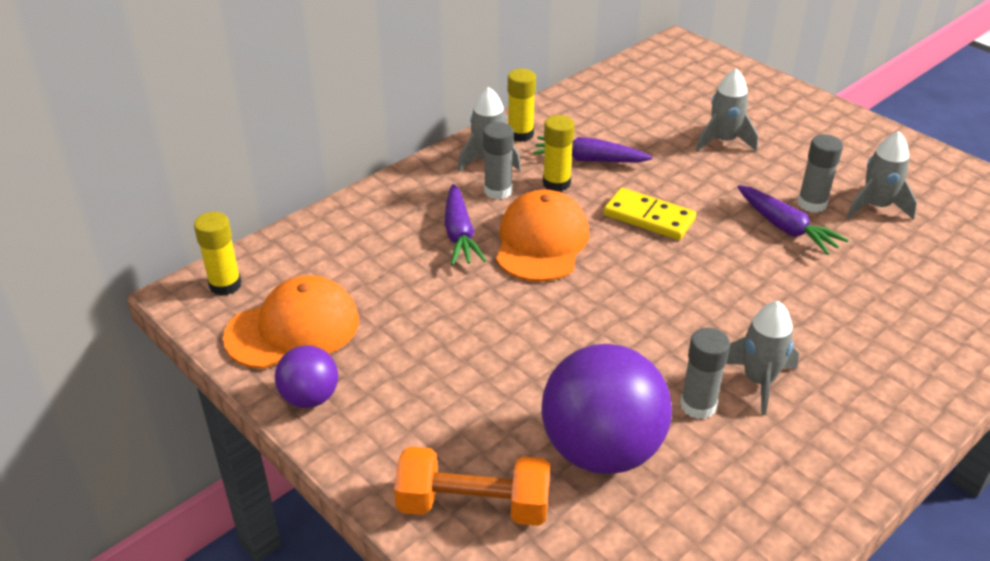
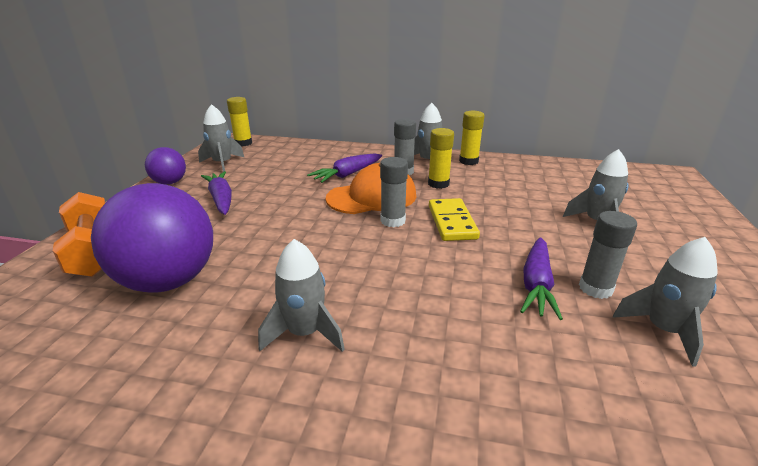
camera: 55 degrees right, 10 degrees down
(293, 328) = (222, 164): orange cap -> grey rocket
(589, 160) = (480, 185): purple carrot -> purple carrot (221, 199)
(698, 405) = (247, 309): grey glue stick -> grey glue stick (393, 221)

